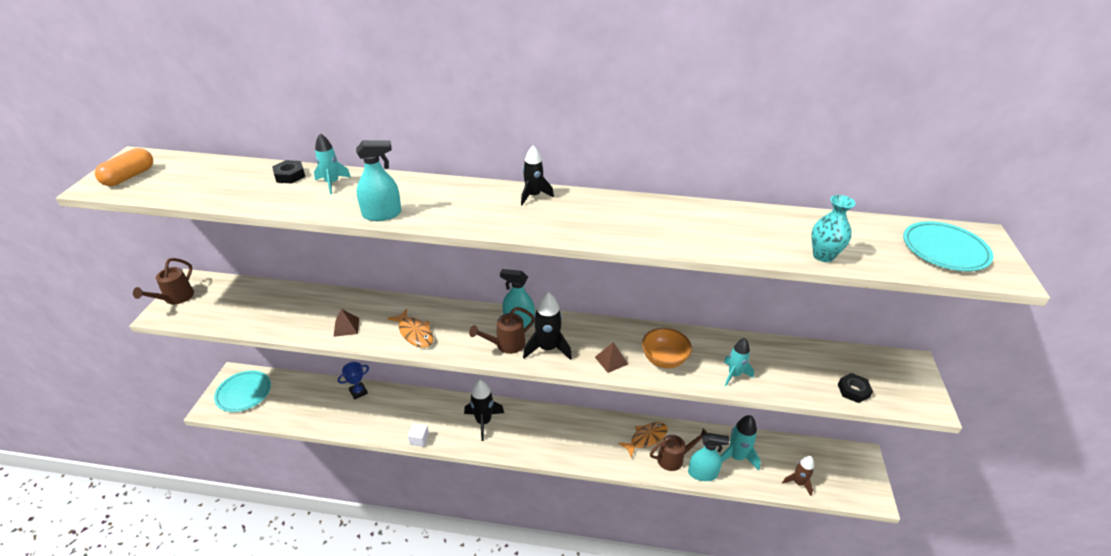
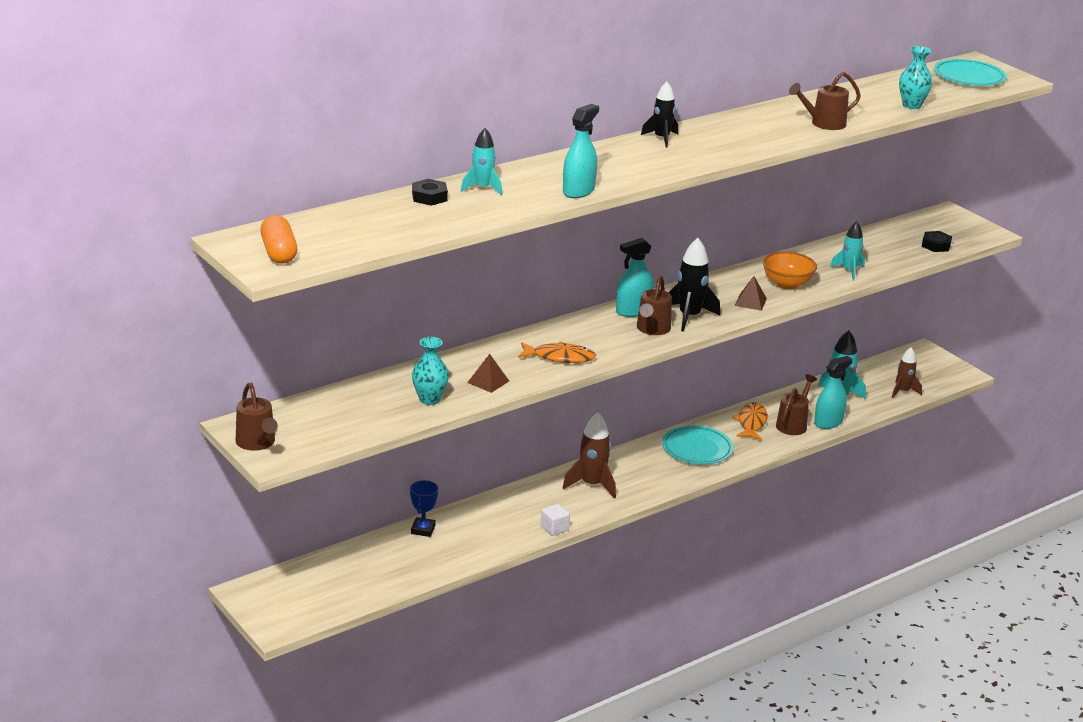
camera: 45 degrees left, 10 degrees down
(244, 393) = (291, 597): turquoise plate -> turquoise plate (697, 449)
(296, 320) = (429, 399): none -> turquoise vase
(483, 421) = (592, 485): black rocket -> brown rocket
(696, 239) = (823, 124): none -> brown watering can

